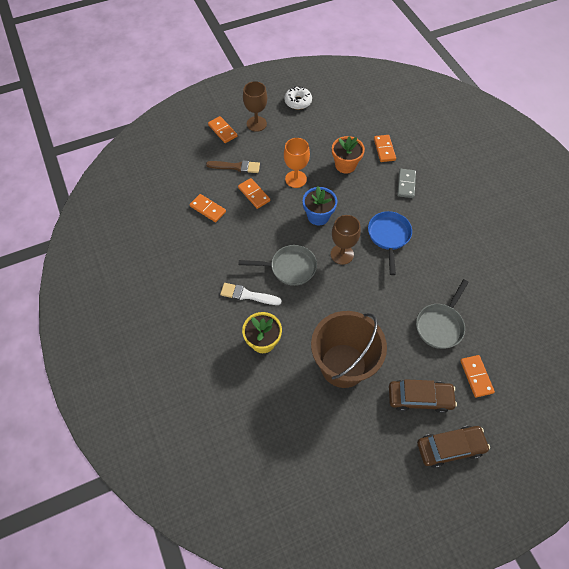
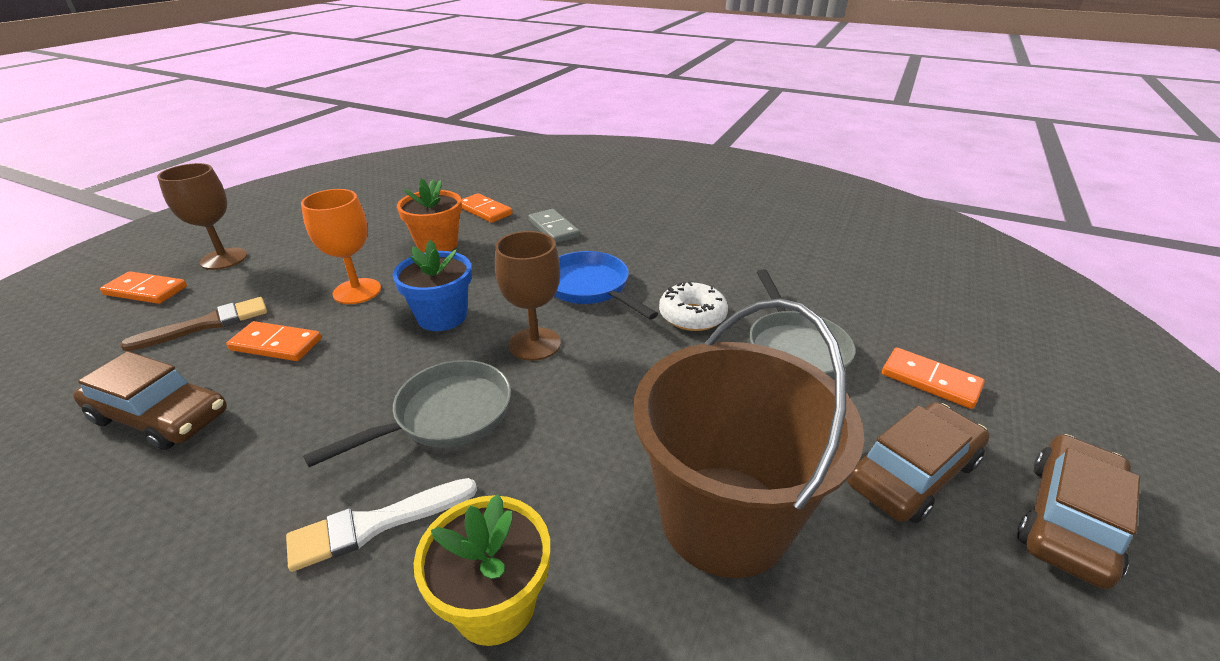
camera: 40 degrees left, 25 degrees down
(208, 209) = (160, 416): orange domino -> brown car
(298, 101) = (294, 214): white donut -> white donut (692, 316)

